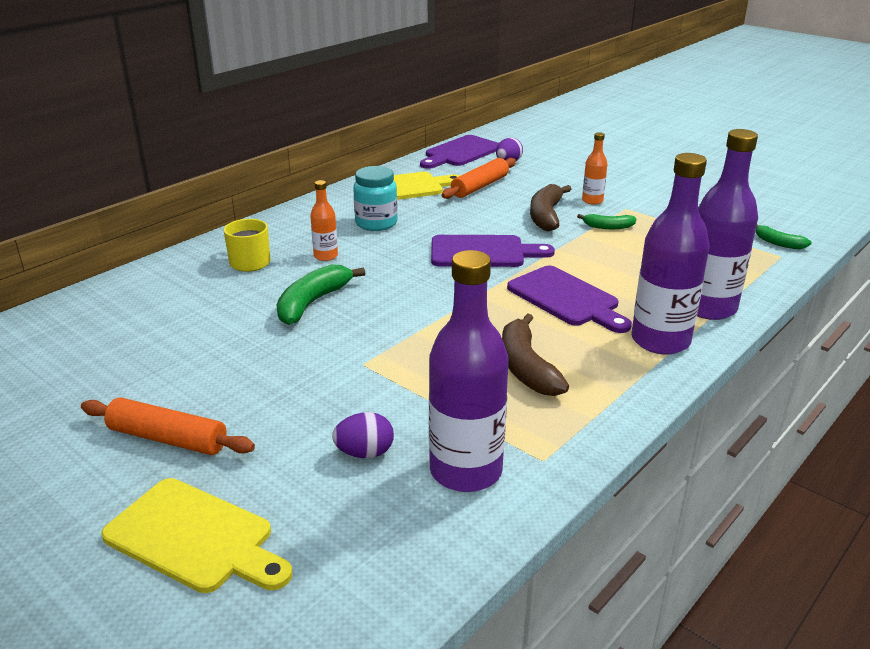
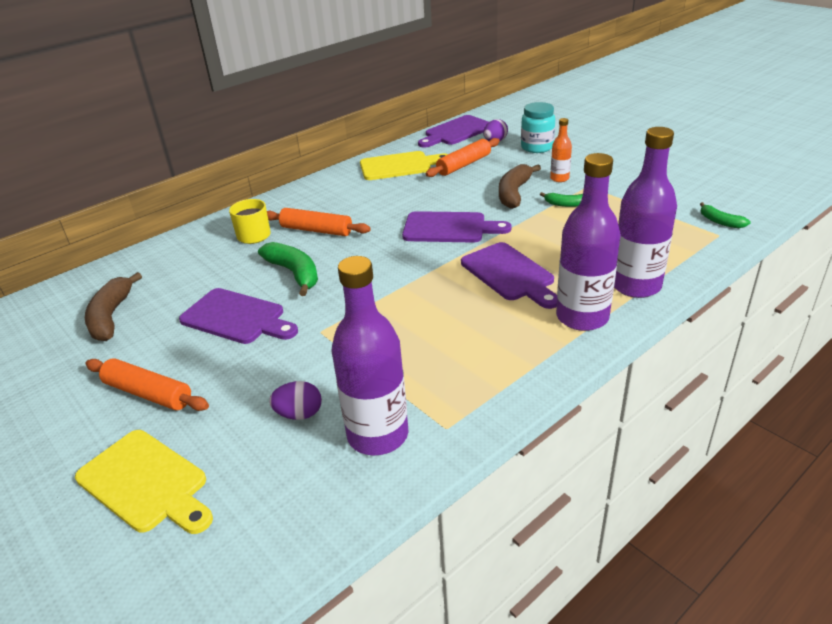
camera: 10 degrees right, 5 degrees up
(256, 352) = (237, 318): none -> purple cutting board
(313, 303) = (294, 273): green banana -> green banana turned 105 degrees clockwise
(326, 256) = (316, 230): orange bottle -> orange rolling pin
(376, 223) = (366, 200): turquoise jar -> turquoise jar (537, 147)
(526, 367) = (456, 339): brown banana -> brown banana (111, 316)

